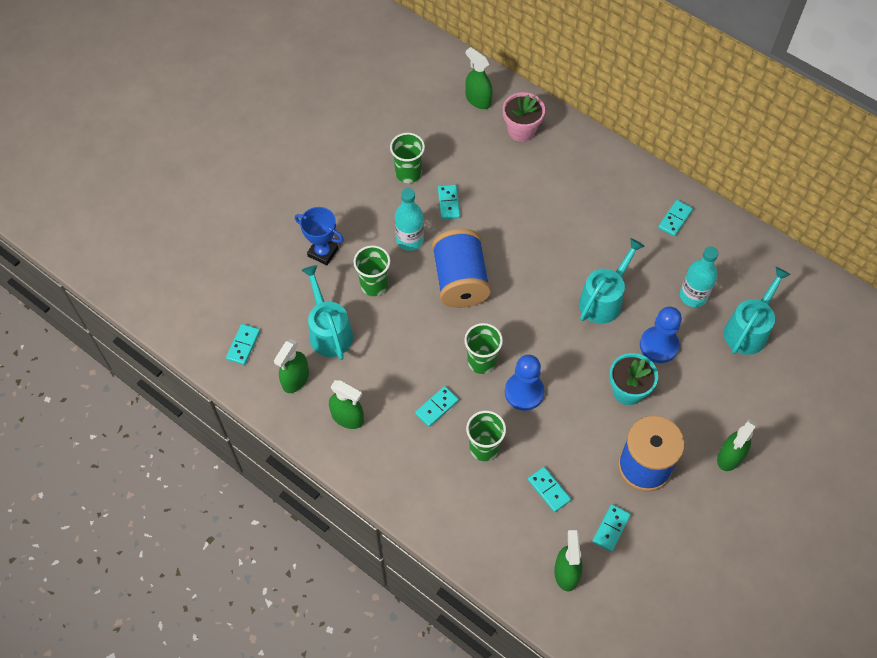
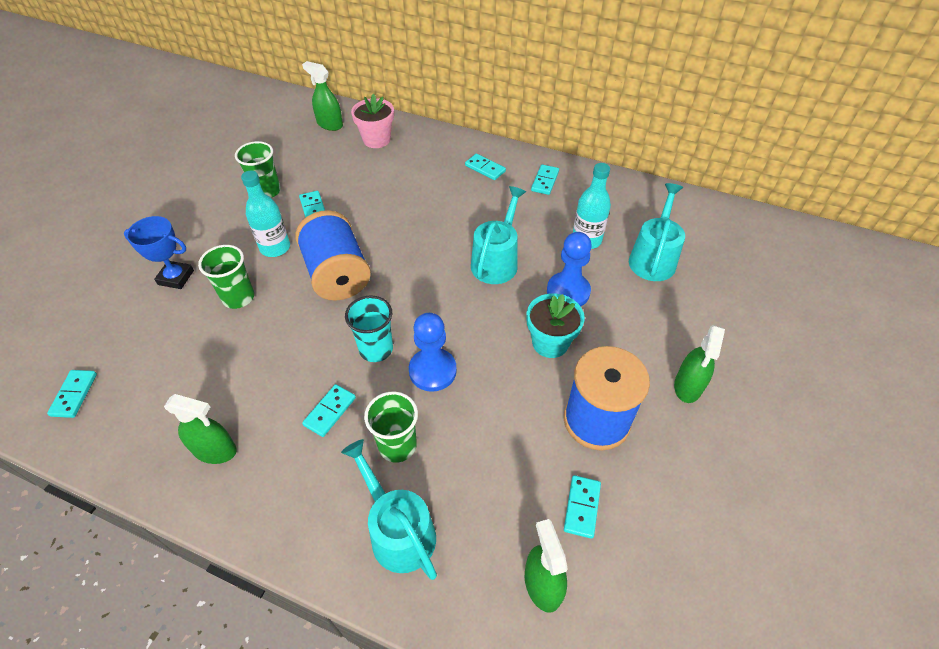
camera: 15 degrees left, 10 degrees down
(295, 379) = (143, 419): green spray bottle -> none
(329, 331) = (186, 356): turquoise watering can -> turquoise watering can (398, 531)
(481, 361) = (376, 349): green cup -> turquoise cup
(549, 490) = (490, 478): turquoise domino -> turquoise domino (485, 168)

